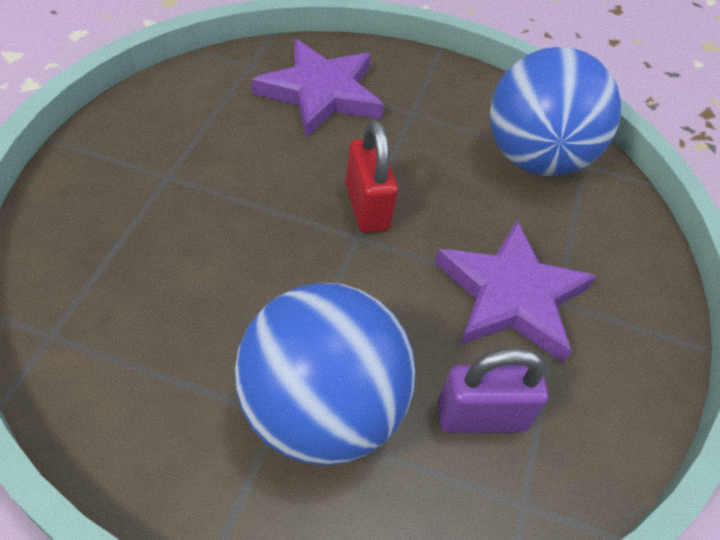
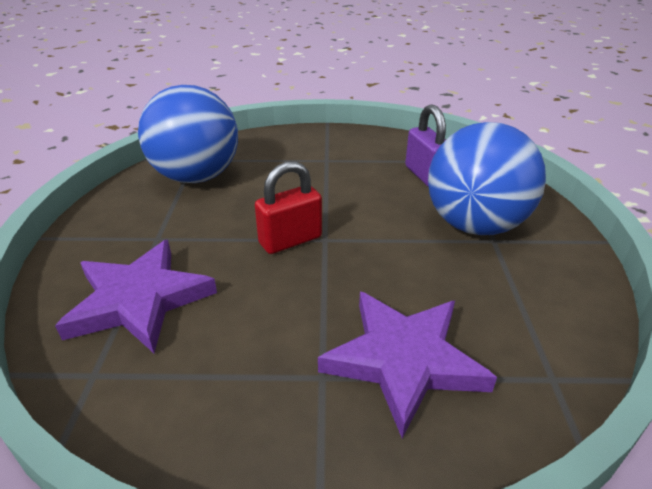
camera: 100 degrees left, 15 degrees down
(511, 296) = (334, 174): purple star -> purple star (404, 360)

